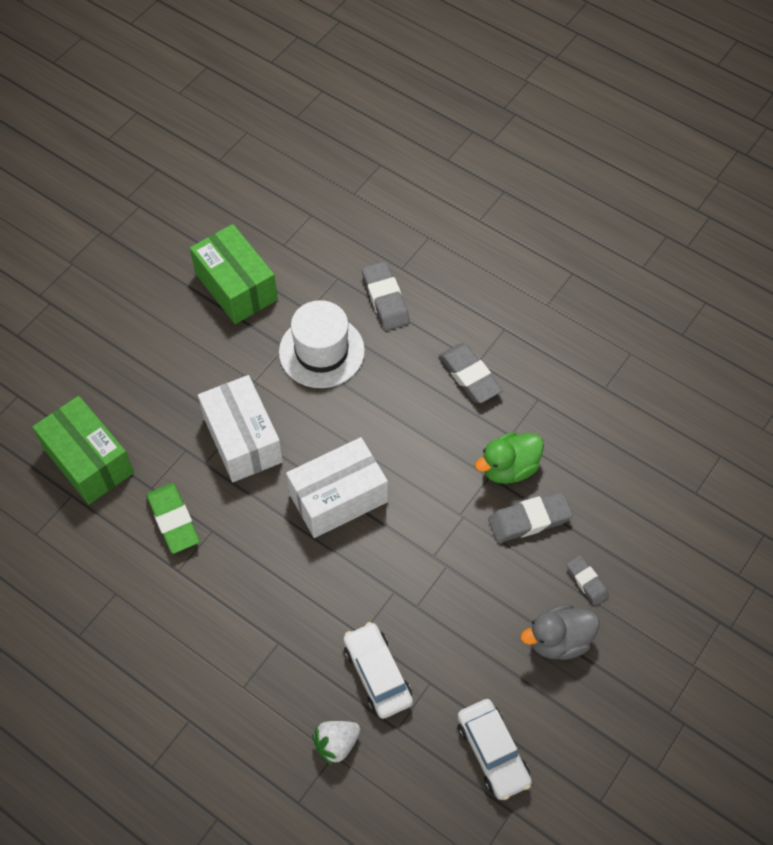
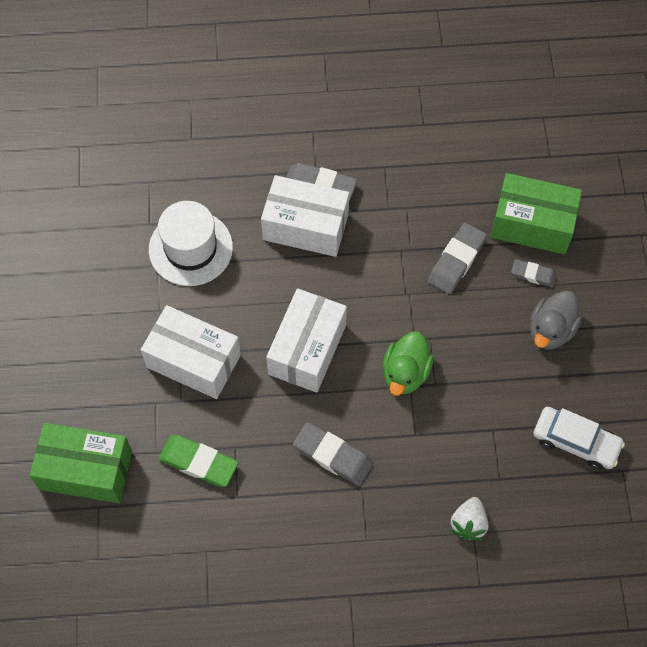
camera: 40 degrees left, 5 degrees up
(236, 287) = (73, 246): green box -> green box (532, 224)
(377, 674) = (452, 452): white car -> none
(385, 299) = (202, 172): grey eraser -> grey eraser (332, 456)
(428, 400) = (305, 226): none -> white box
(508, 468) = (409, 234): green duck -> green duck (405, 373)

